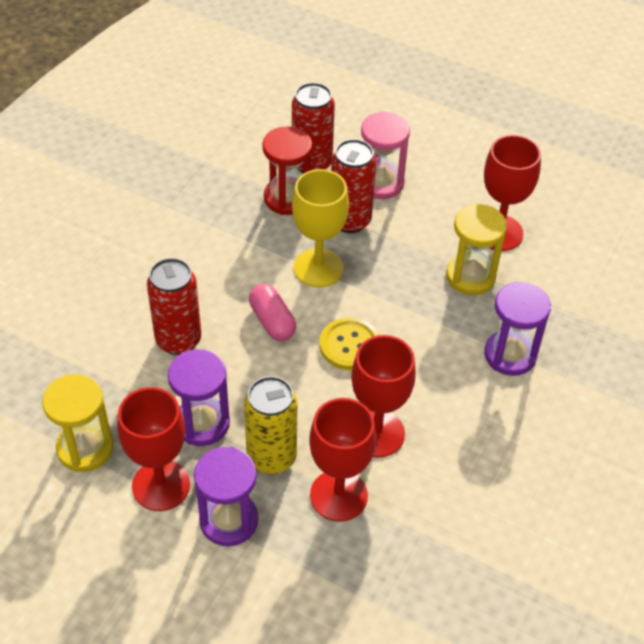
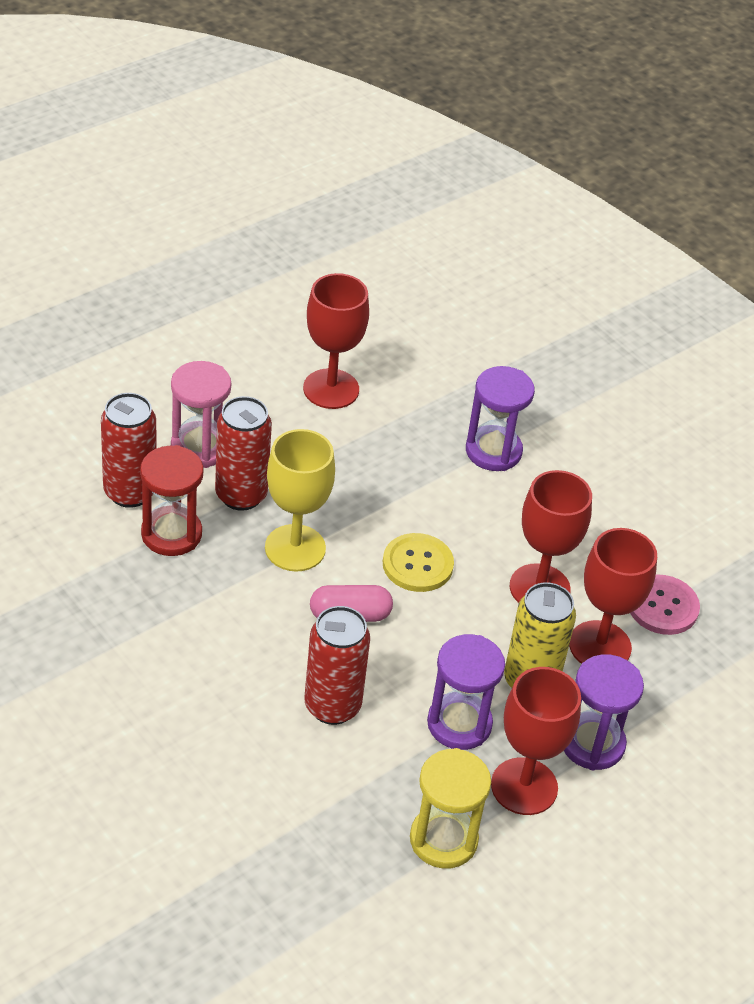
camera: 70 degrees left, 5 degrees down
(413, 530) = (662, 606): none -> pink button
(470, 276) = (377, 435): yellow hourglass -> none

